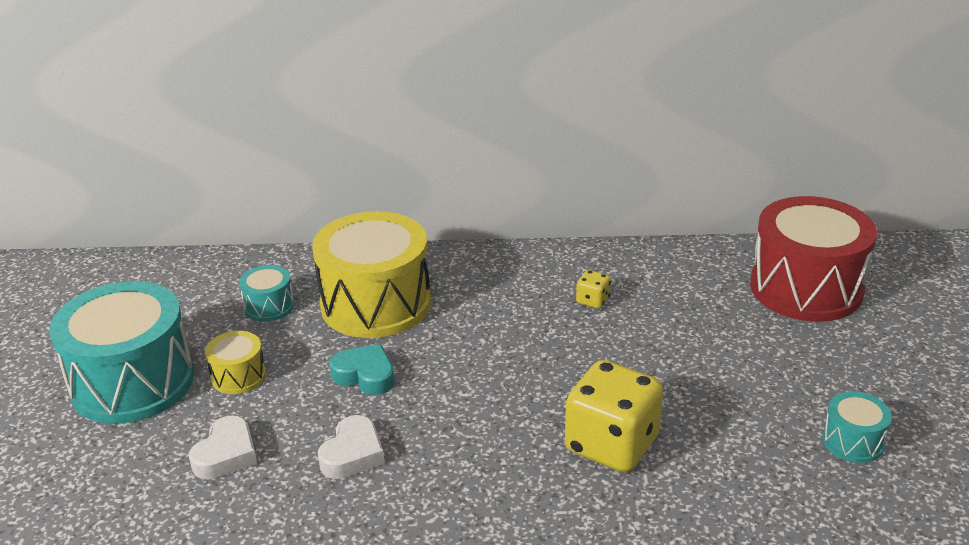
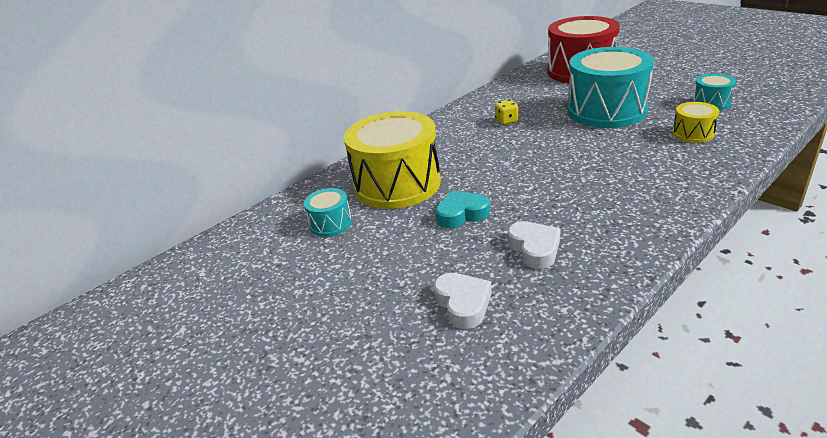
camera: 40 degrees left, 0 degrees up
(132, 382) = (313, 319): turquoise drum -> turquoise drum (606, 111)
(238, 376) = (384, 265): yellow drum -> yellow drum (693, 133)
(611, 445) = (637, 161): yellow dice -> none

